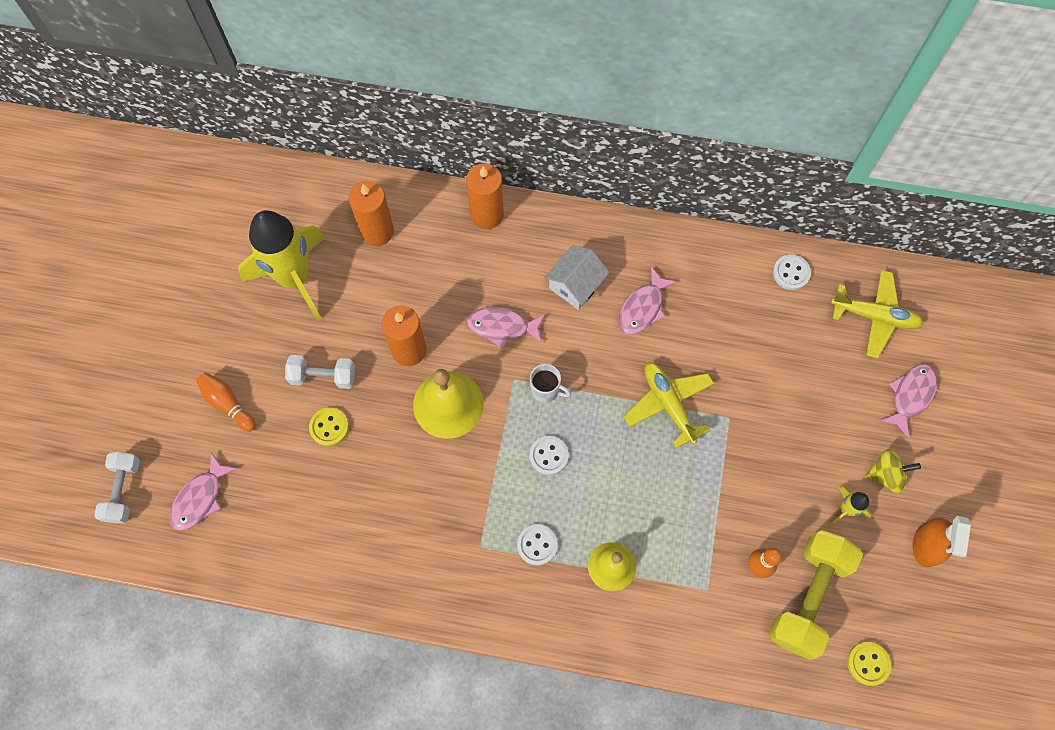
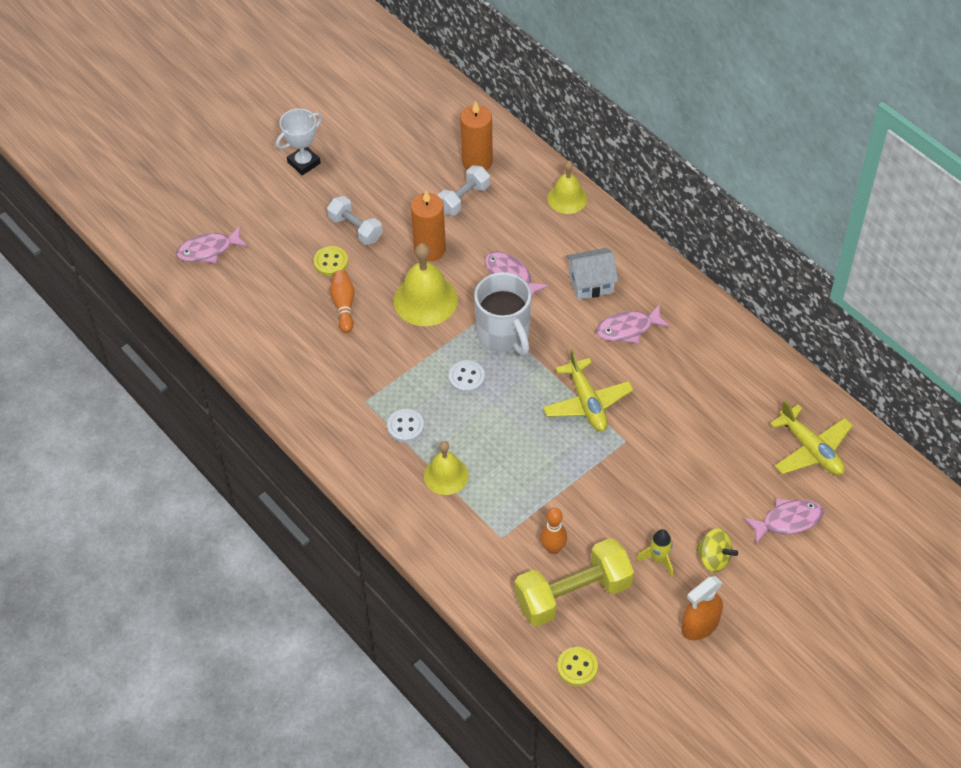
camera: 40 degrees right, 15 degrees down
(123, 491) = (165, 214): white dumbbell -> white dumbbell (464, 198)
(215, 341) = (304, 162): none -> white trophy
(228, 404) = (277, 205): orange bowling pin -> orange bowling pin (344, 305)
(295, 278) = (392, 157): yellow rocket -> none
(486, 215) = (567, 198): orange candle -> yellow bell
(546, 390) = (504, 335): white mug -> white mug, size x1.96
(668, 404) = (587, 402): yellow plane -> yellow plane turned 150 degrees clockwise
(791, 273) = (770, 378): white button -> none

